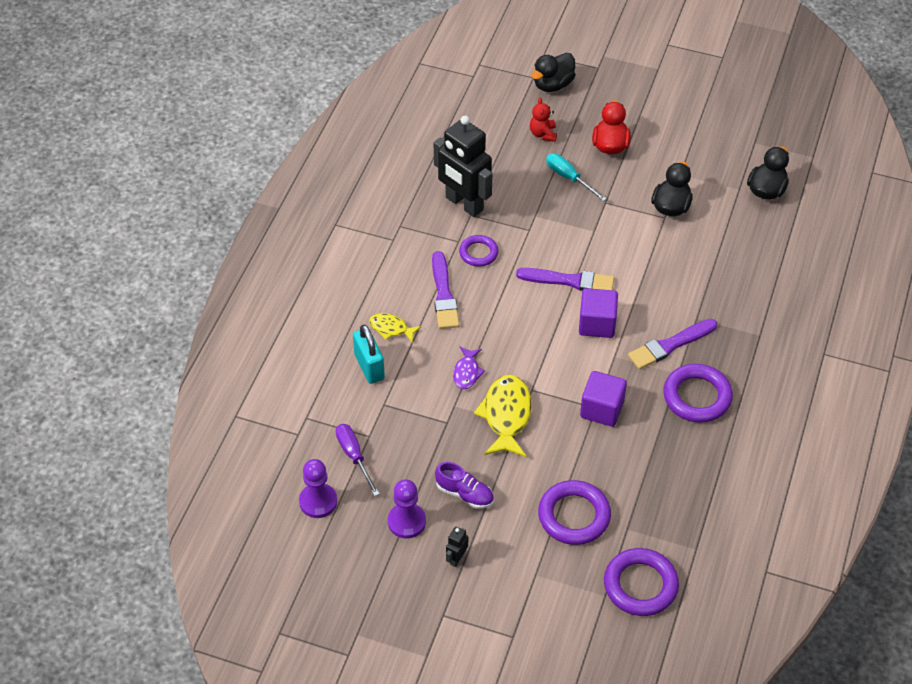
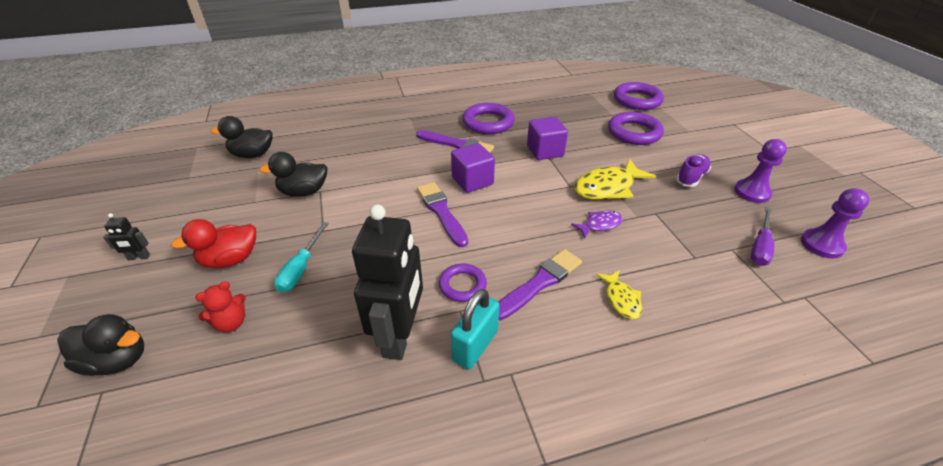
camera: 125 degrees left, 10 degrees down
(369, 367) = (678, 289): turquoise padlock -> turquoise padlock (475, 345)
(456, 558) = (733, 160): black robot -> black robot (139, 257)
(464, 494) = (691, 177): purple shoe -> purple shoe turned 45 degrees clockwise

